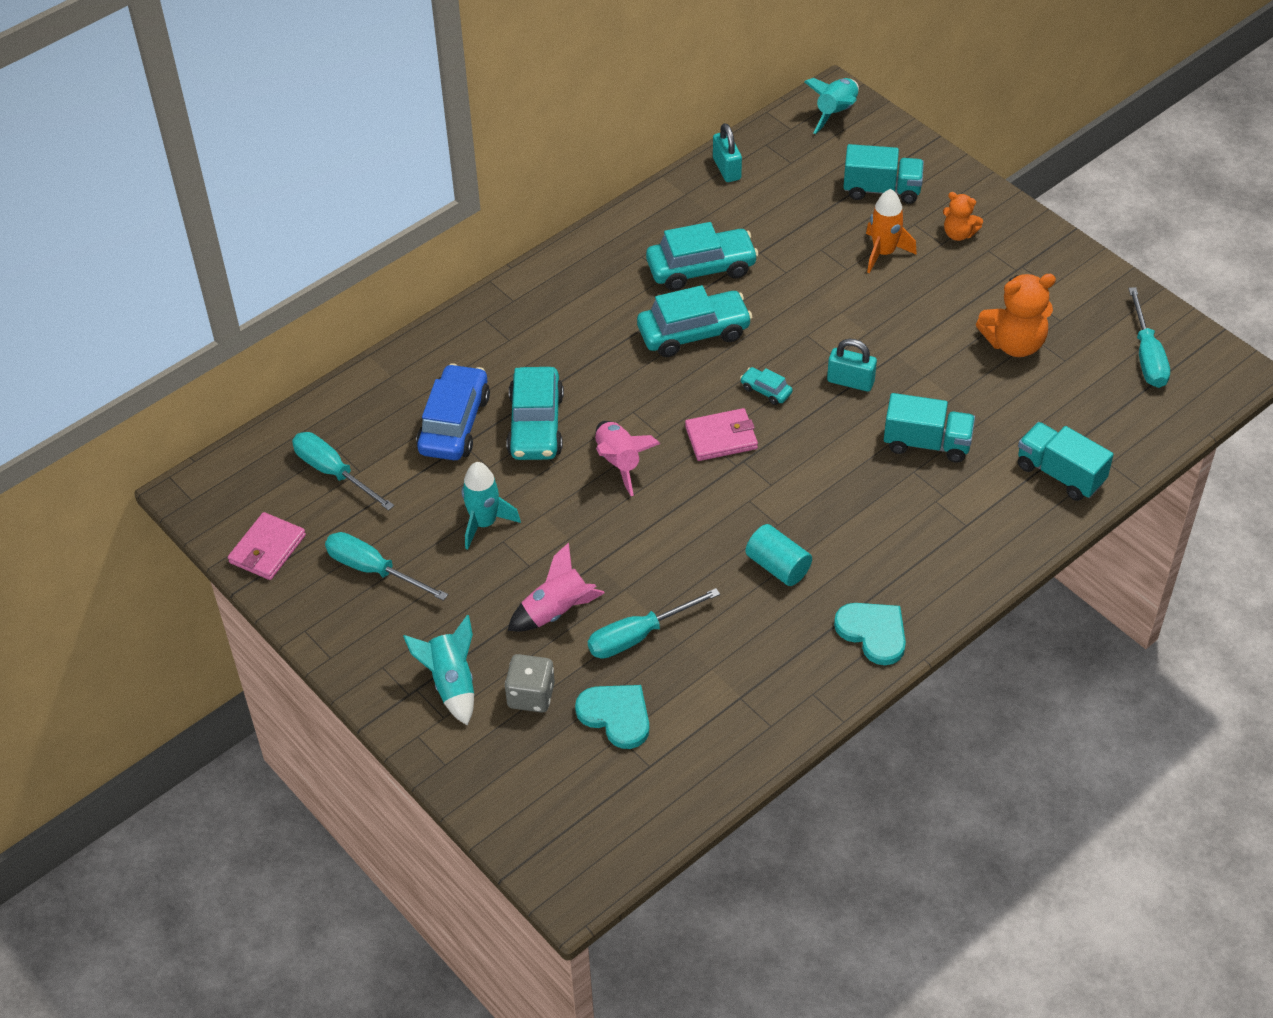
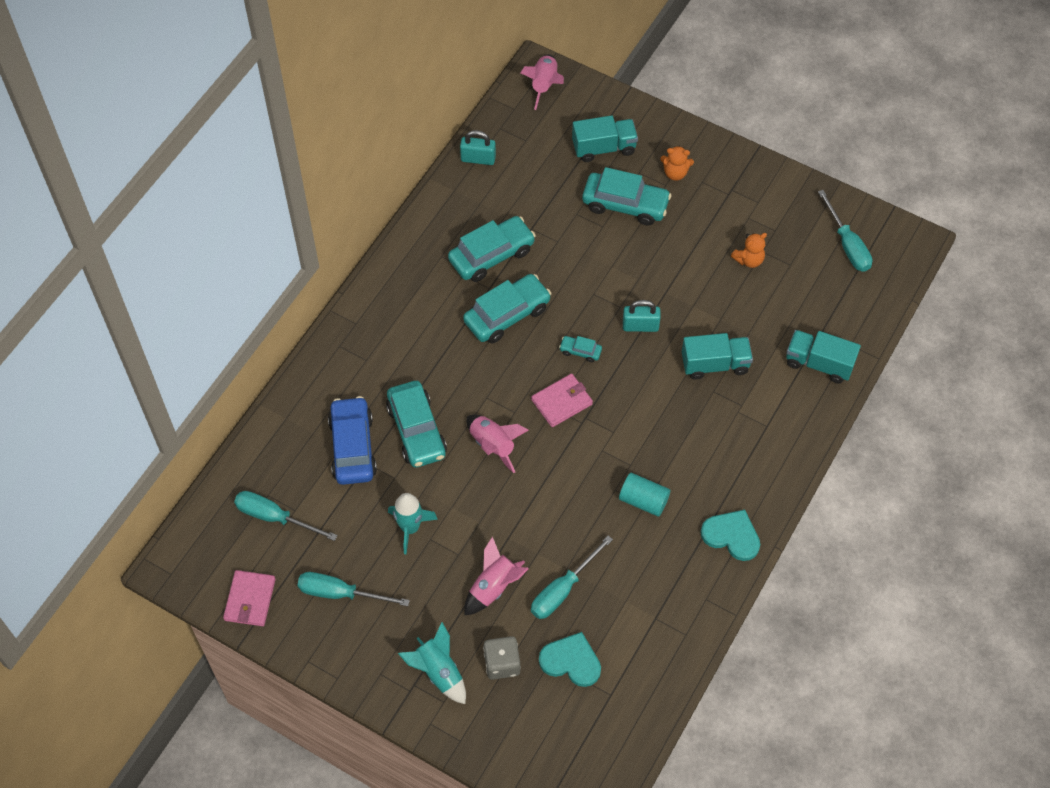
camera: 20 degrees left, 10 degrees up
(726, 169) = (478, 159): turquoise padlock -> turquoise padlock turned 45 degrees counterclockwise
(836, 113) = (544, 85): turquoise rocket -> pink rocket
(884, 253) = (625, 205): orange rocket -> turquoise car
(1014, 343) = (749, 260): orange teddy bear -> orange teddy bear, size x0.58

